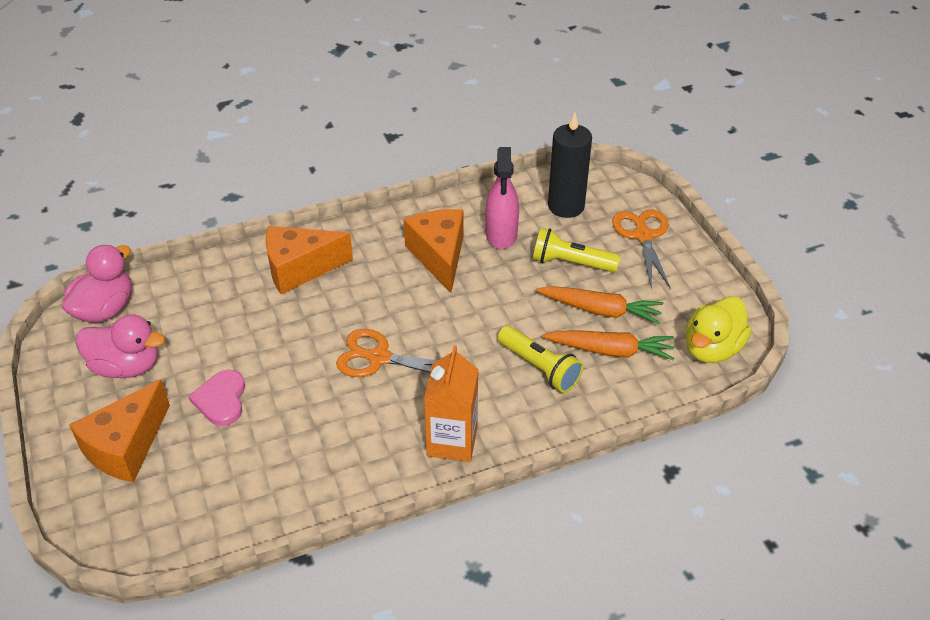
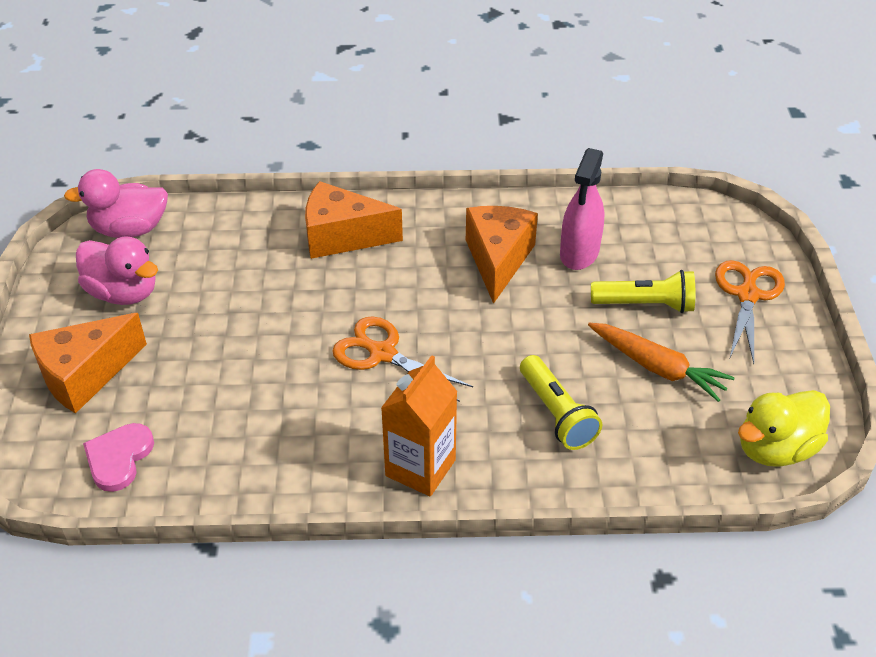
camera: 20 degrees right, 0 degrees up
(105, 309) = (130, 229): pink duck -> pink duck turned 150 degrees counterclockwise
(221, 400) = (199, 353): pink heart -> pink heart (119, 458)
(566, 206) = (669, 239): black candle -> none
(570, 263) = (646, 305): yellow flashlight -> yellow flashlight turned 150 degrees clockwise
(610, 351) = (648, 417): orange carrot -> none

